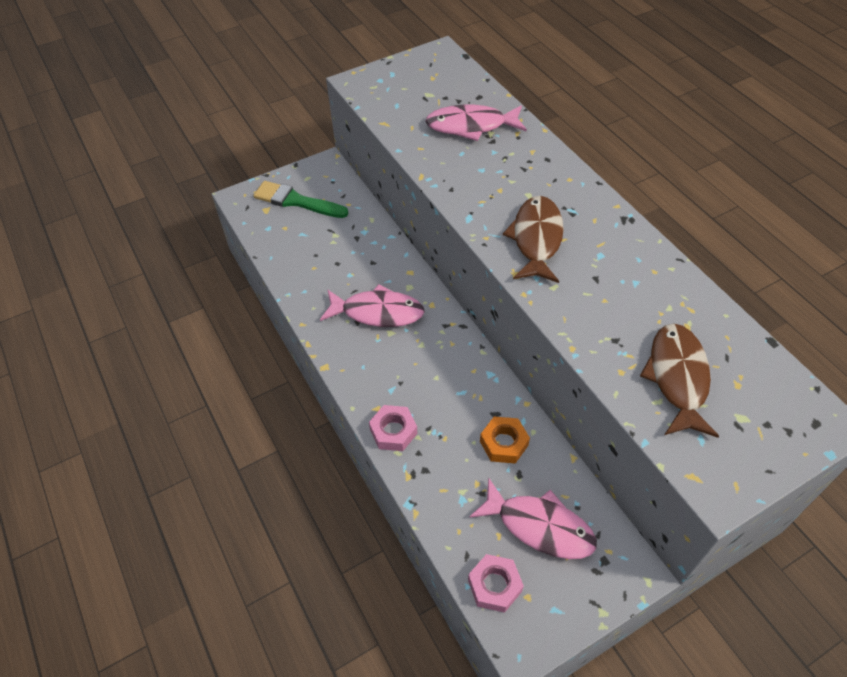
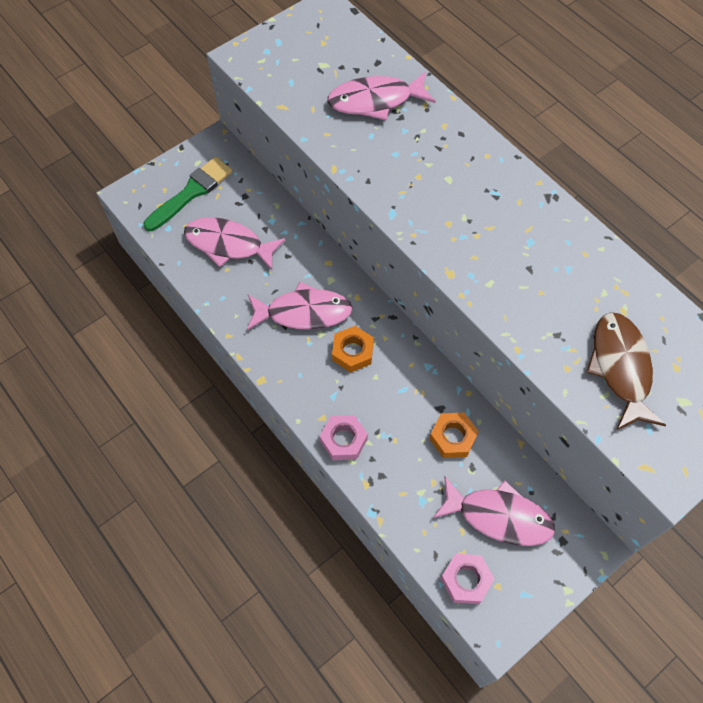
camera: 10 degrees left, 10 degrees up
(296, 201) = (191, 192): green brush -> green brush turned 120 degrees clockwise
(320, 247) = (228, 244): none -> pink fish
(418, 352) = (352, 352): none -> orange nut
(536, 239) = (464, 230): brown fish -> none

